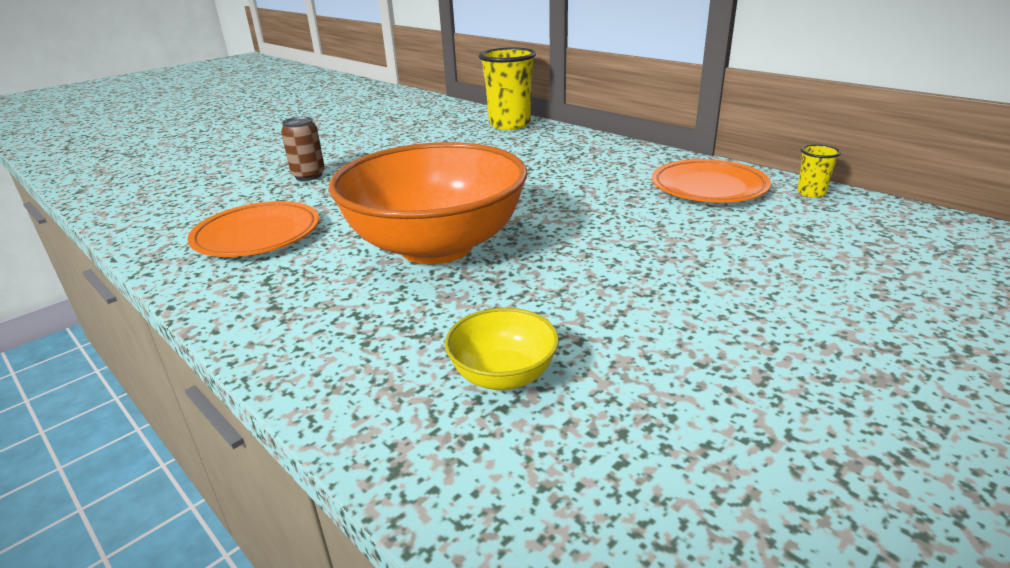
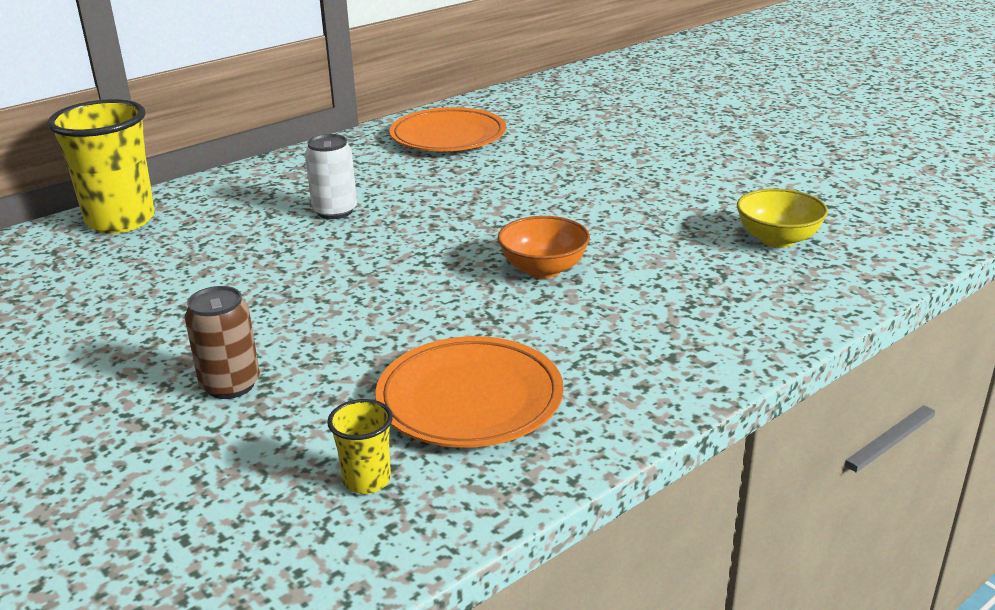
camera: 85 degrees left, 0 degrees up
(436, 246) = (543, 269): orange bowl -> orange bowl, size x0.42
(534, 169) = (335, 211): none -> white can
(811, 193) = (482, 105): yellow cup -> yellow cup (367, 480)

